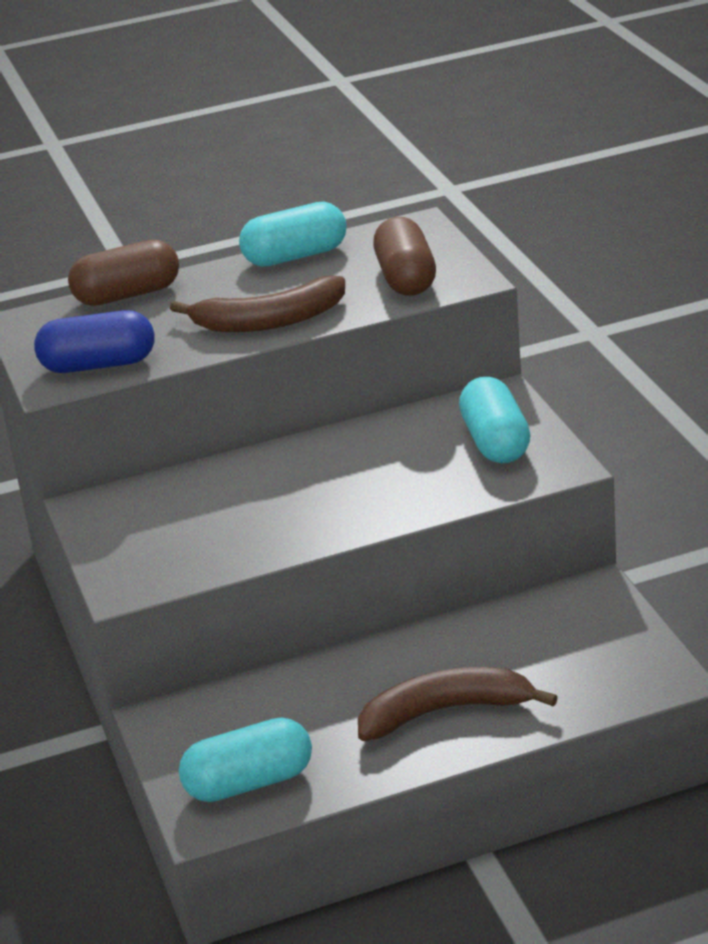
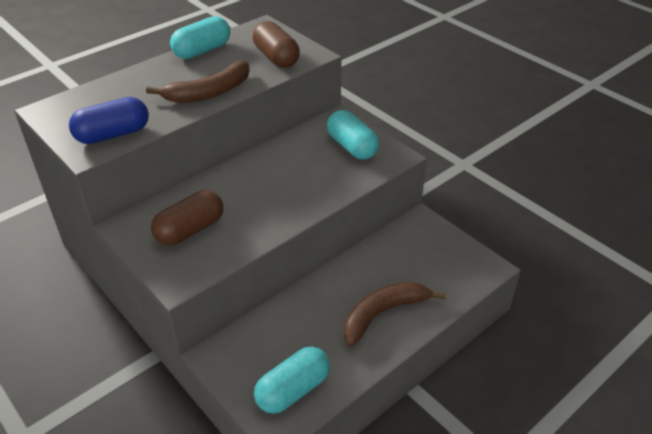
camera: 25 degrees left, 10 degrees up
(127, 295) = (108, 85): brown capsule -> brown capsule (190, 230)

